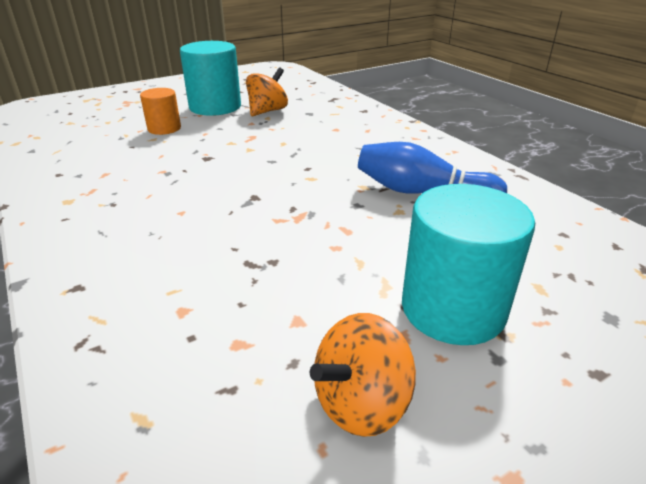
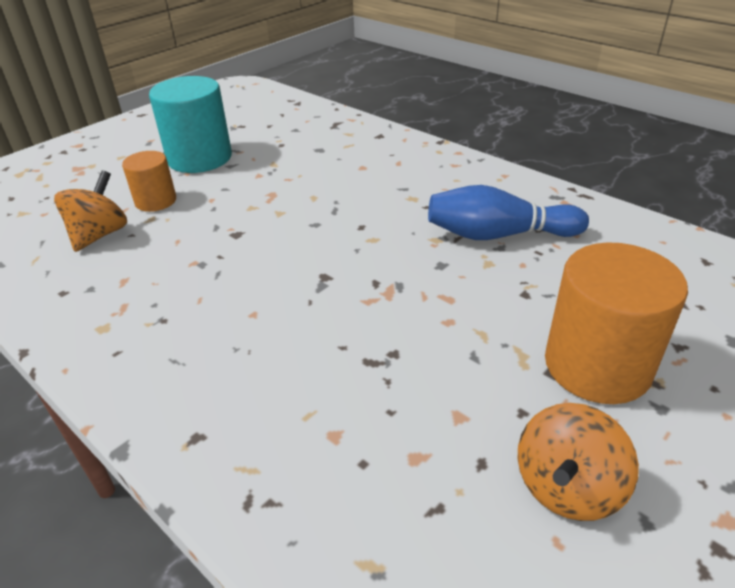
camera: 15 degrees left, 5 degrees up
(267, 111) = (268, 154): orange spinning top -> orange spinning top (100, 235)
(453, 309) = (597, 366): turquoise cylinder -> orange cylinder

